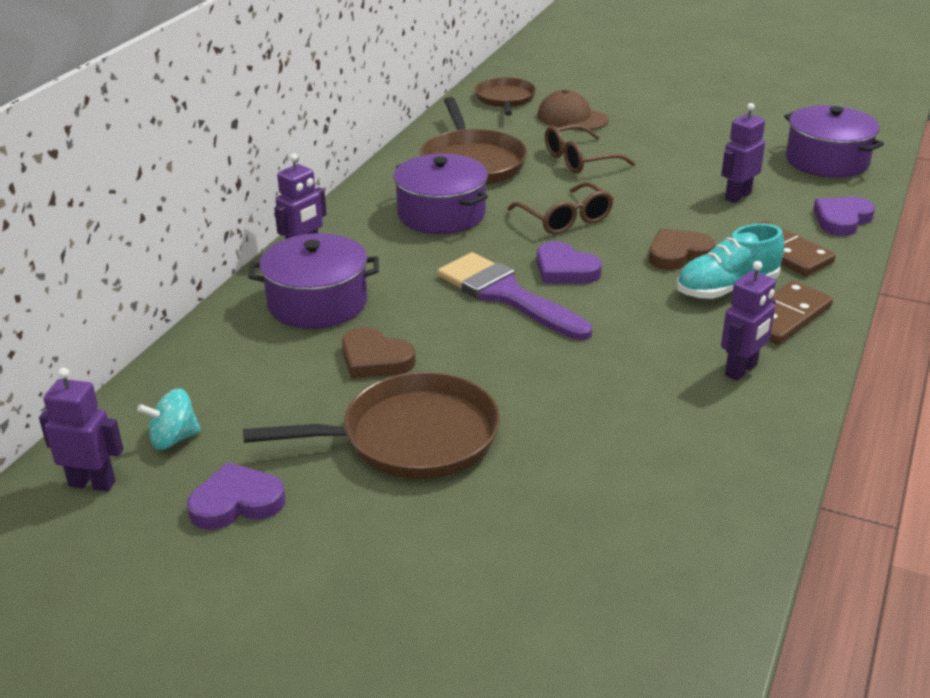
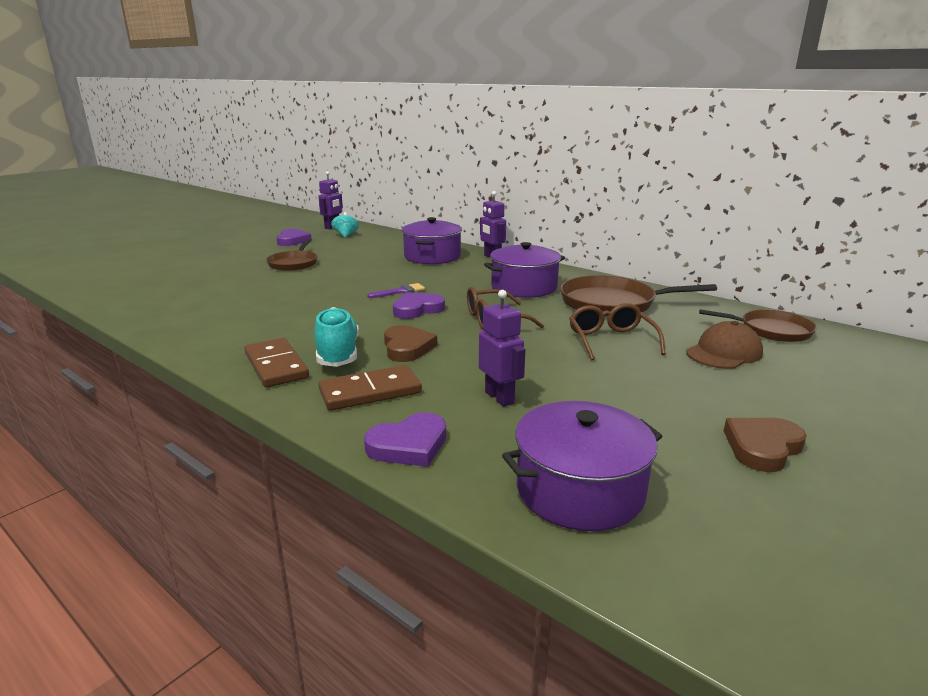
camera: 105 degrees right, 10 degrees down
(375, 359) = (365, 262): brown heart -> brown heart (762, 447)
(412, 437) = (294, 263): brown pan -> brown pan, size x0.64
(506, 295) = (400, 291): purple brush -> purple brush, size x0.47
(741, 370) = (238, 337): purple robot -> none
(842, 220) = (409, 445): purple heart -> purple heart turned 90 degrees clockwise

